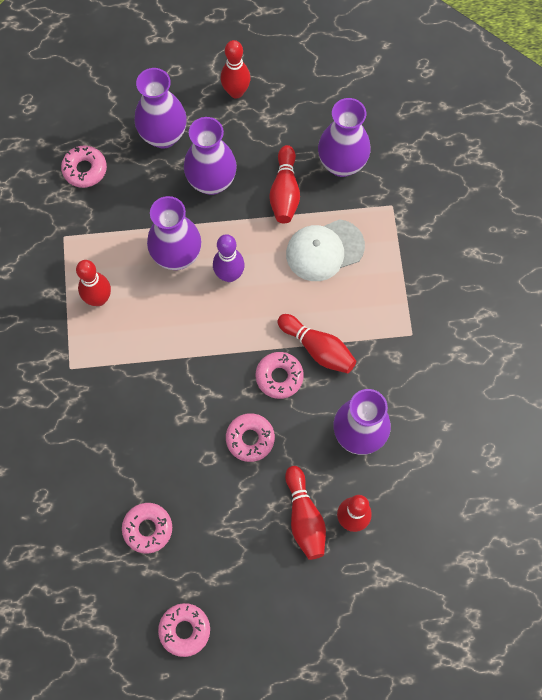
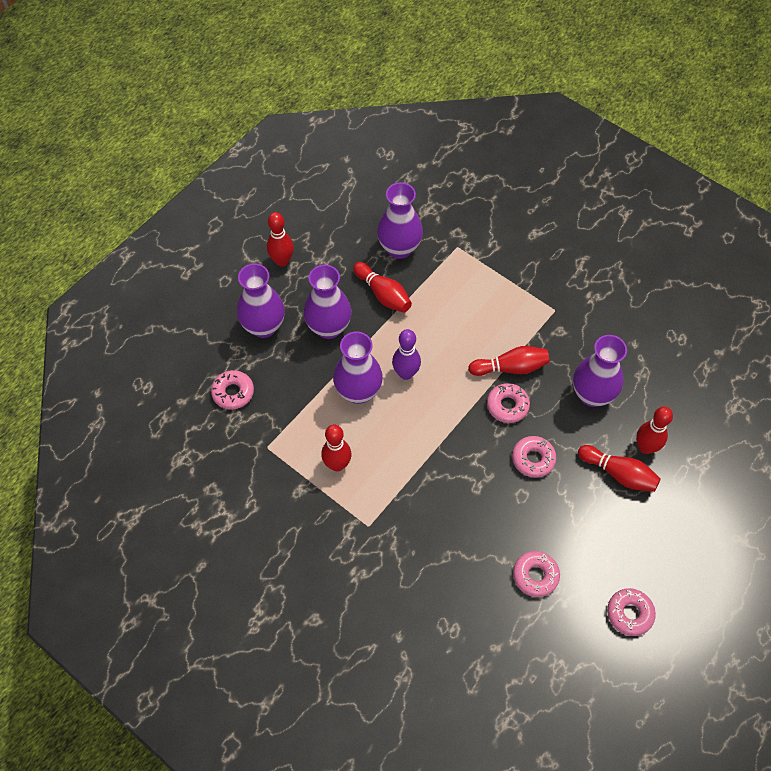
camera: 45 degrees left, 10 degrees down
(324, 250) = (447, 307): white cap -> none

